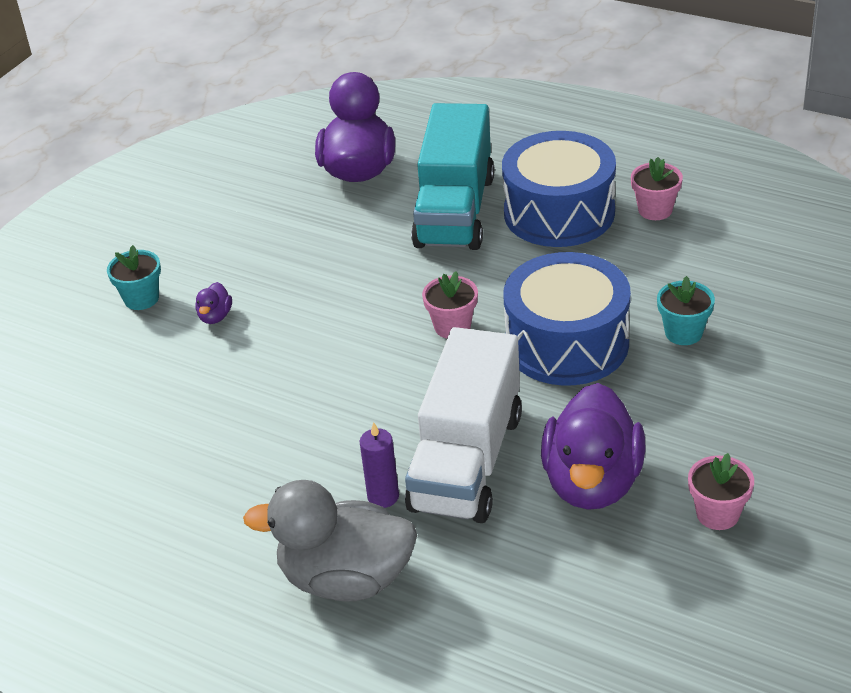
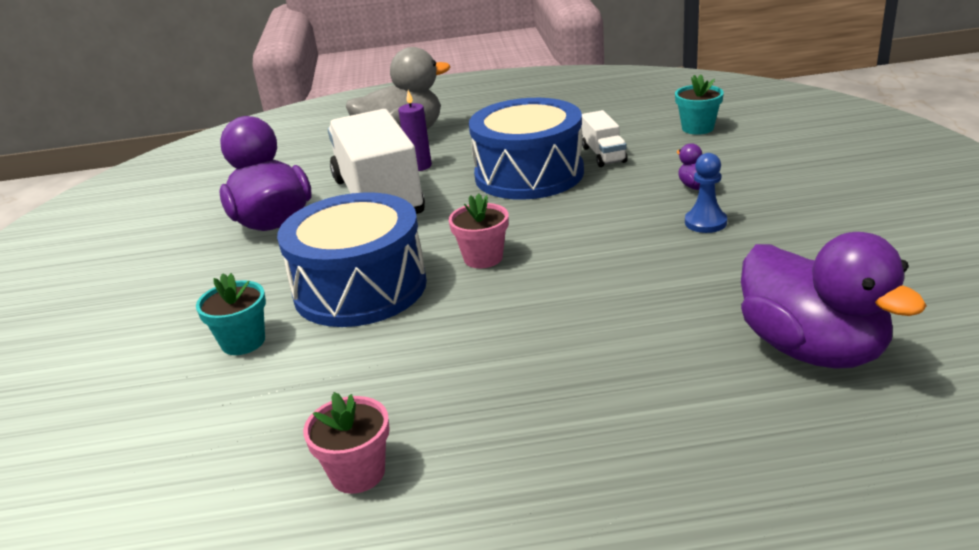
camera: 145 degrees right, 10 degrees down
(141, 298) = (777, 172): turquoise flower pot -> turquoise flower pot (697, 128)
(213, 403) = (603, 155): none -> white truck
(268, 277) = (705, 222): none -> blue pawn
(455, 211) = (619, 354): turquoise truck -> none
(559, 213) = (488, 409): blue drum -> blue drum (529, 174)
(717, 514) = (163, 241): pink flower pot -> none

